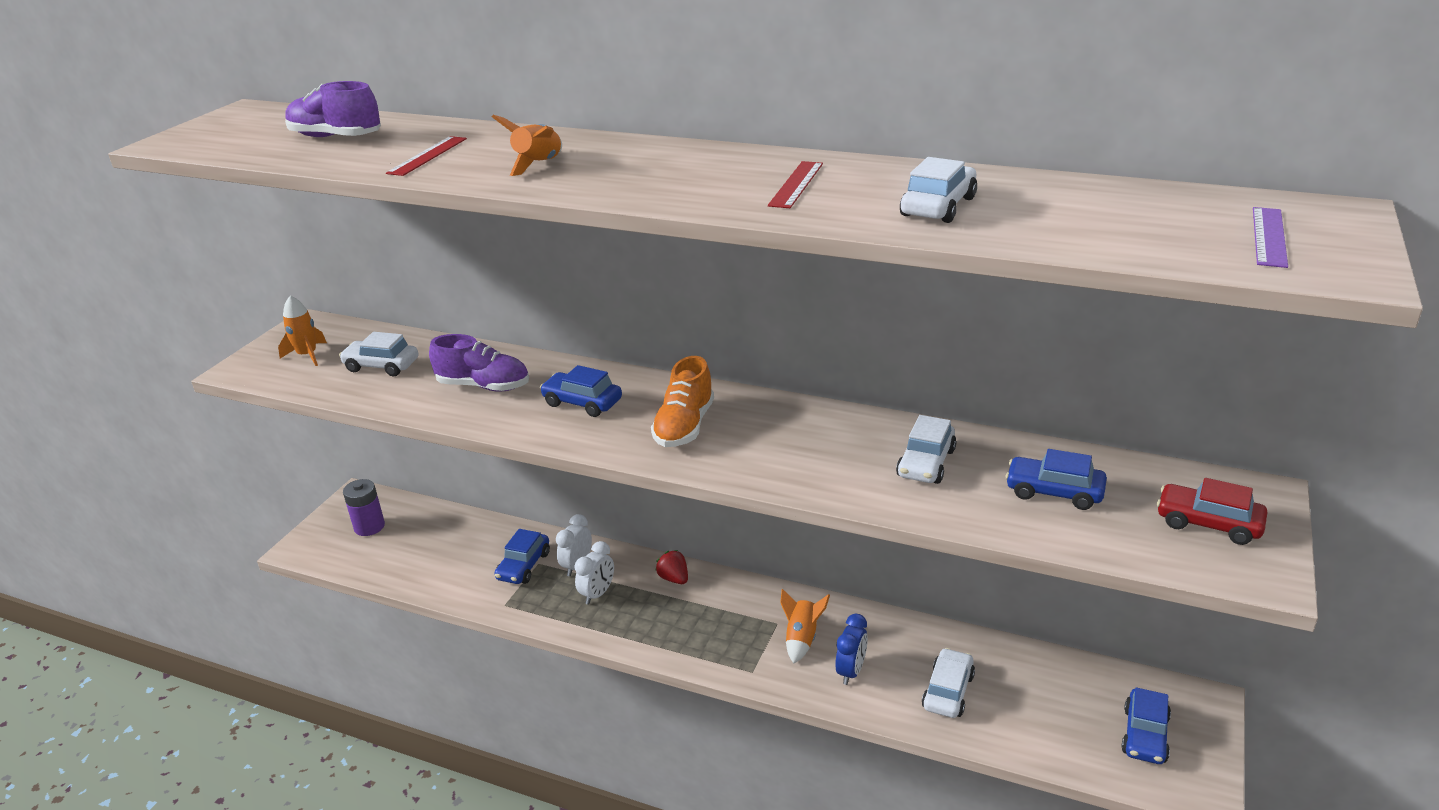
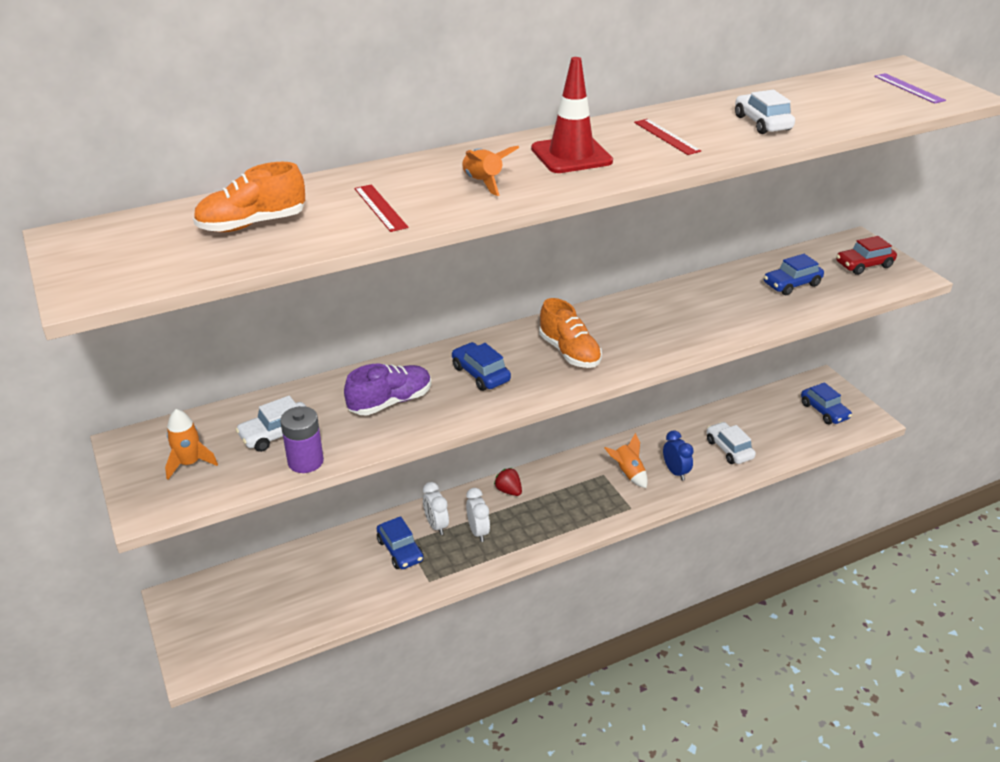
camera: 50 degrees left, 5 degrees up
(336, 137) = (252, 224): purple shoe -> orange shoe
(369, 526) = (229, 609): purple battery -> purple battery (305, 461)
(582, 403) = (480, 374): blue car -> blue car turned 75 degrees clockwise
(665, 169) = (571, 155): none -> red traffic cone
(674, 578) = (508, 491): red strawberry -> red strawberry turned 45 degrees clockwise
(926, 463) = (719, 302): white car -> none

